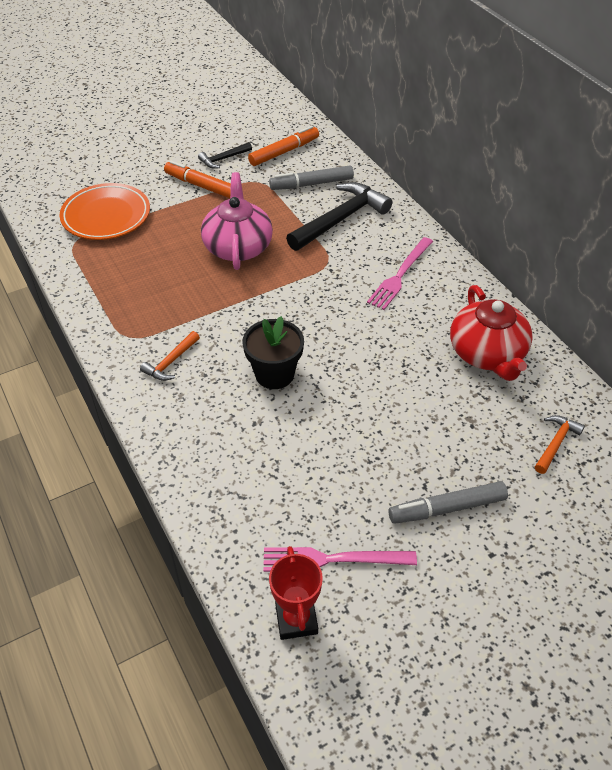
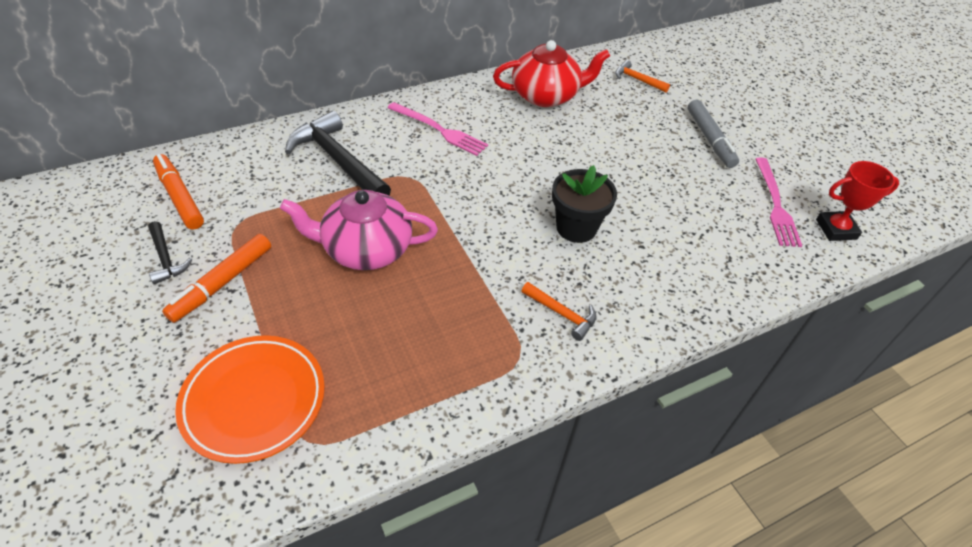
camera: 90 degrees left, 0 degrees up
(311, 184) = (262, 178): grey marker -> none

